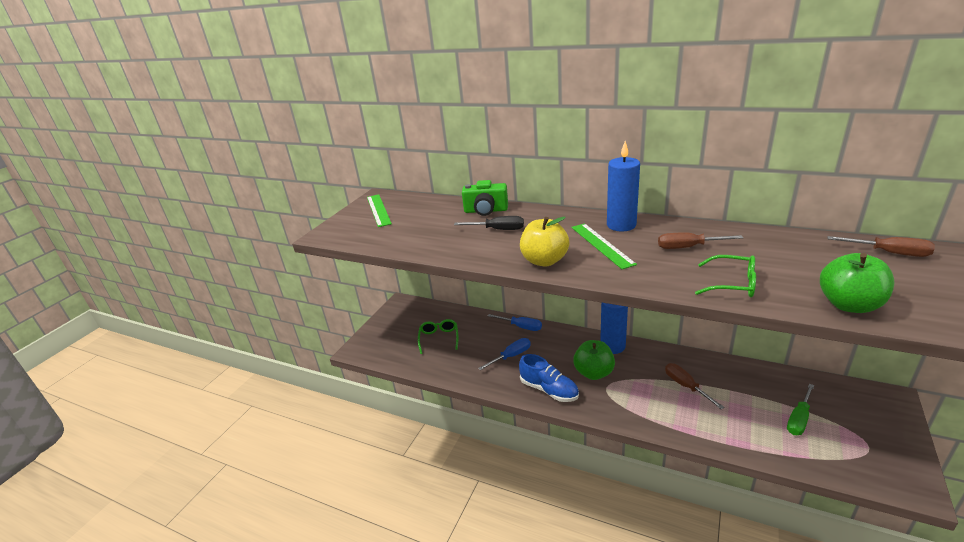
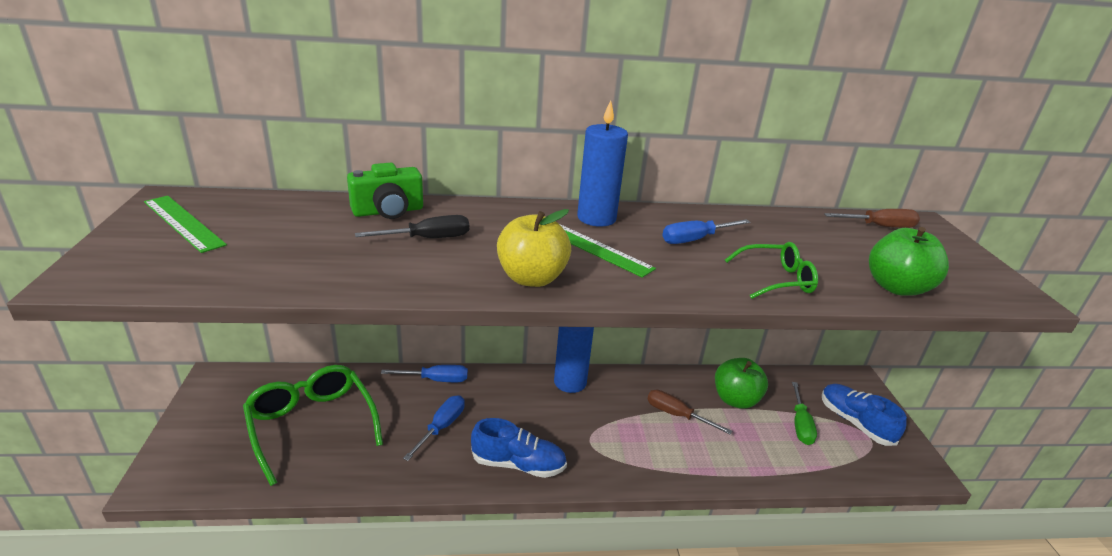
camera: 35 degrees left, 0 degrees up
(439, 338) = (312, 425): green glasses -> green glasses, size x1.75
(593, 373) = (564, 424): green apple -> green apple (735, 400)
(688, 247) = (695, 239): brown screwdriver -> blue screwdriver
(860, 431) = (855, 423): none -> blue shoe

